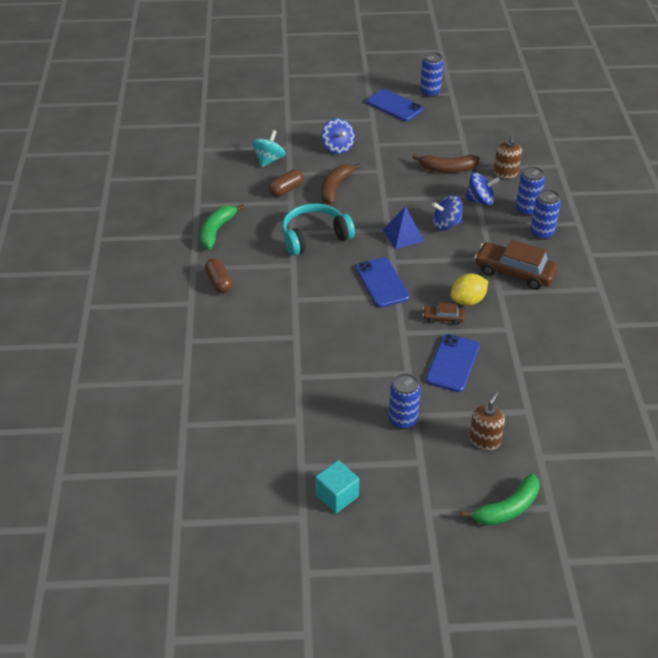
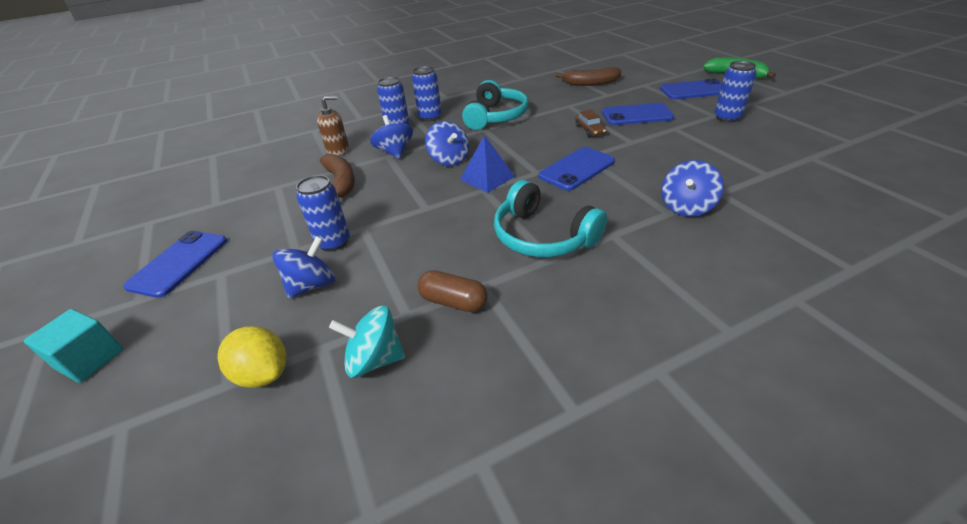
camera: 110 degrees left, 5 degrees down
(216, 231) = (620, 344): green banana -> none
(219, 282) = (722, 288): brown capsule -> none
(294, 310) = (686, 207): none -> blue spinning top
(335, 188) = (422, 253): brown banana -> brown banana (590, 83)
(337, 495) = (843, 121): turquoise cube -> turquoise cube (90, 359)
(430, 92) = (142, 240): blue can -> blue can (333, 242)
(467, 300) = (554, 126): yellow lemon -> yellow lemon (263, 373)
(484, 440) = (693, 90): brown soap dispenser -> blue phone
(514, 272) = (495, 117): brown car -> turquoise headphones

